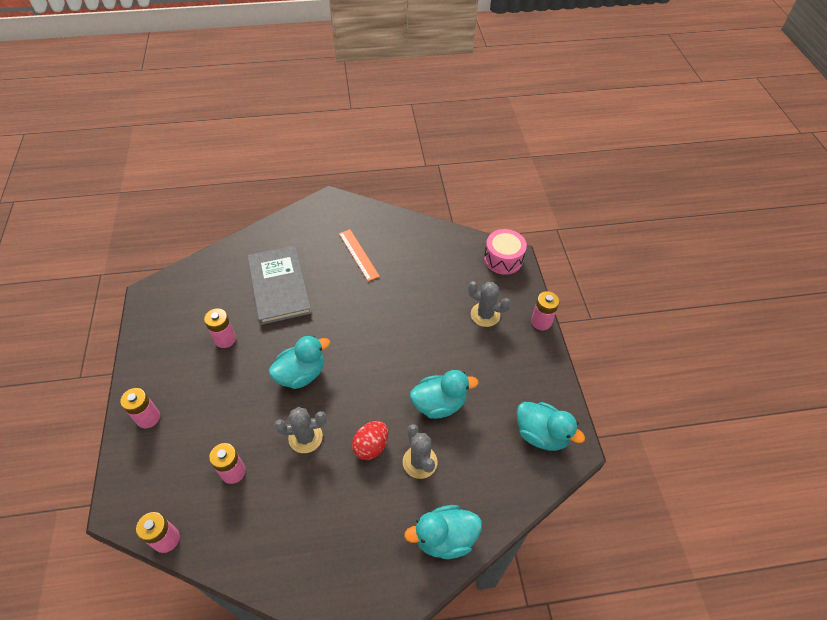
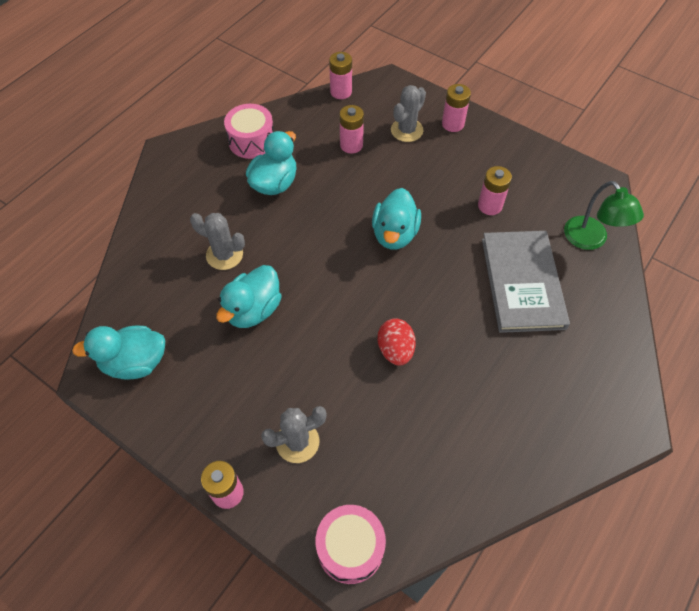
camera: 135 degrees right, 5 degrees up
(212, 273) = (591, 240): none -> green lamp
(279, 286) = (522, 283): grey book -> grey book turned 60 degrees clockwise
(293, 557) = (252, 141): none -> pink drum
(305, 437) = (331, 200): grey cactus -> grey cactus (407, 130)
(358, 254) = (506, 386): orange ruler -> none
(371, 446) = (275, 234): red egg -> red egg (395, 350)
(444, 538) = (157, 226): turquoise duck -> turquoise duck (274, 183)

